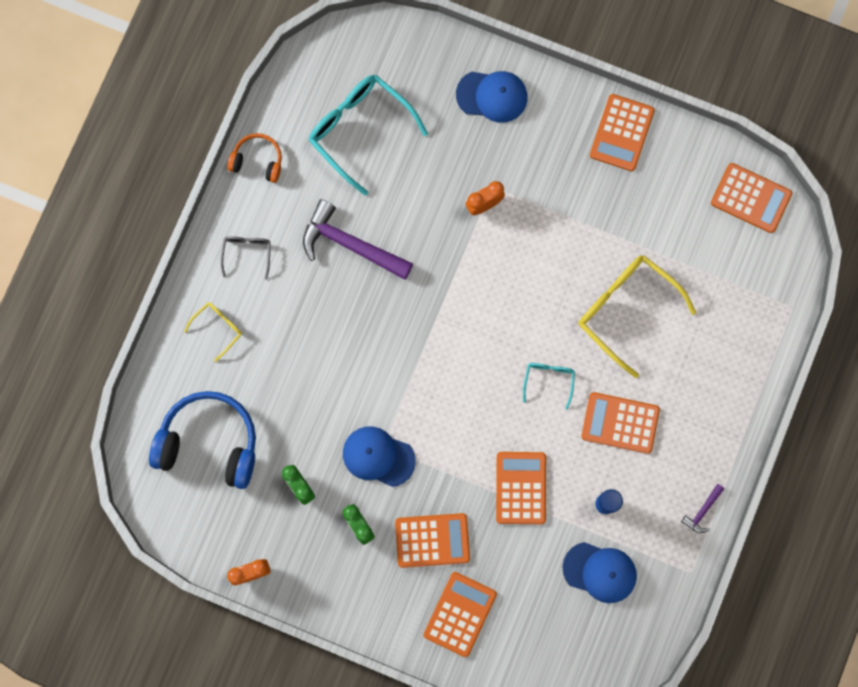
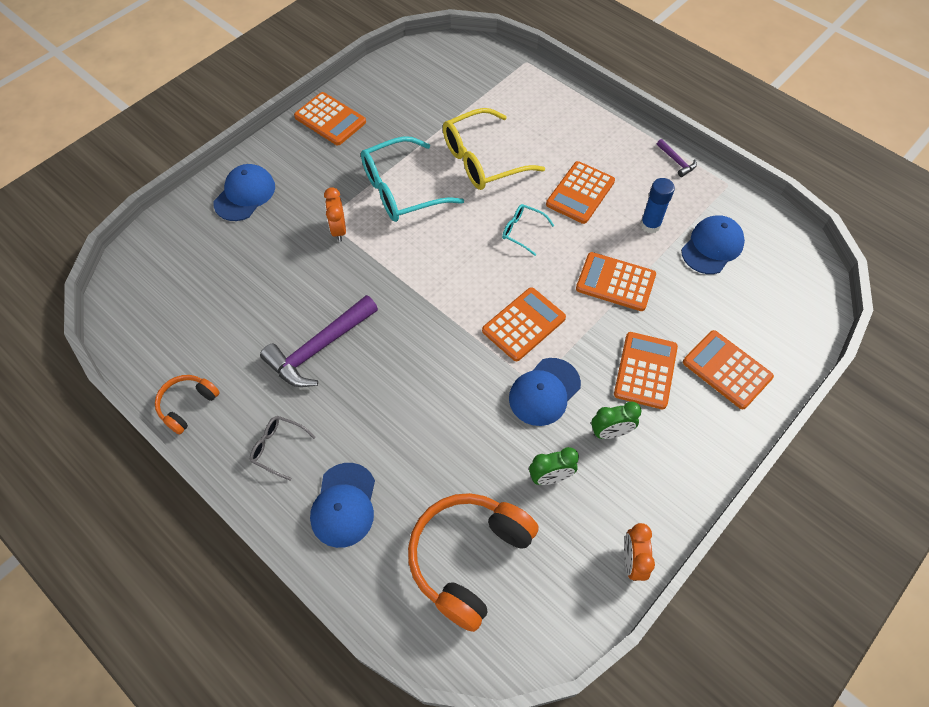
camera: 70 degrees left, 20 degrees down
(209, 442) = (468, 558): blue headphones -> orange headphones
(218, 328) = (344, 505): yellow glasses -> blue cap
(359, 130) = (212, 305): turquoise glasses -> turquoise glasses (401, 190)
(751, 198) = (427, 60): orange calculator -> orange calculator (523, 324)

